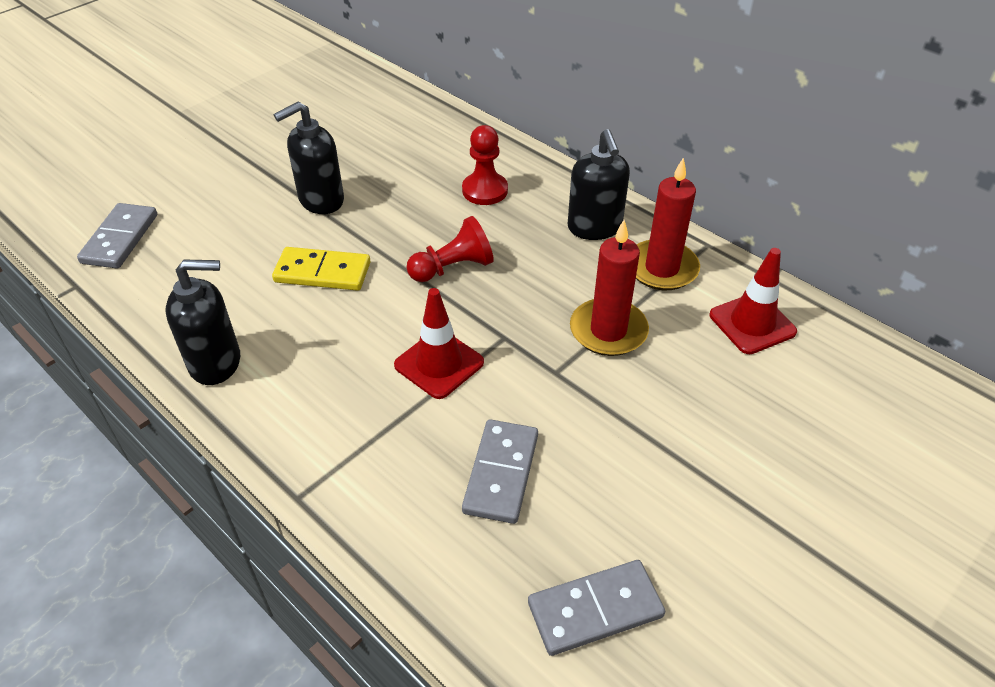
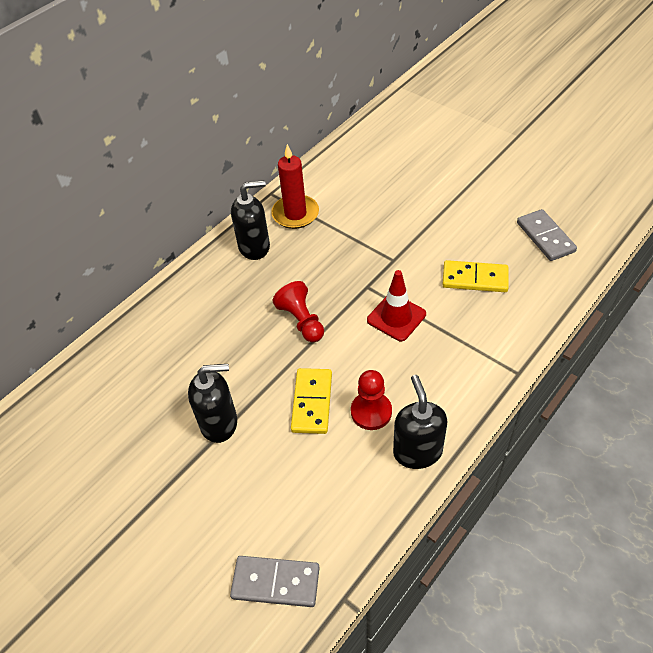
camera: 90 degrees left, 5 degrees up
(321, 200) = (219, 423): black soap dispenser -> black soap dispenser turned 60 degrees counterclockwise
(485, 190) = (209, 311): red pawn -> red pawn (371, 412)
(501, 473) = (475, 278): grey domino -> yellow domino
(608, 331) = (355, 237): red candle -> none
(752, 323) = (341, 177): red traffic cone -> none

